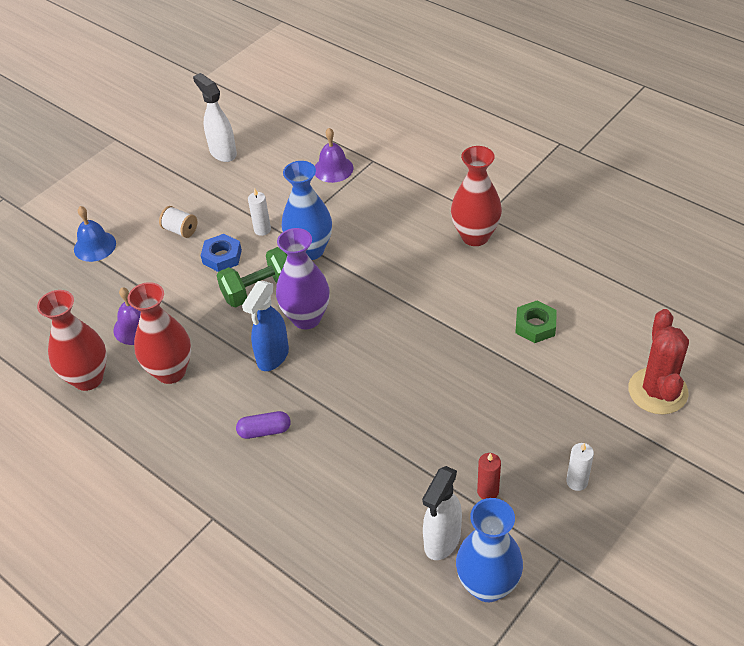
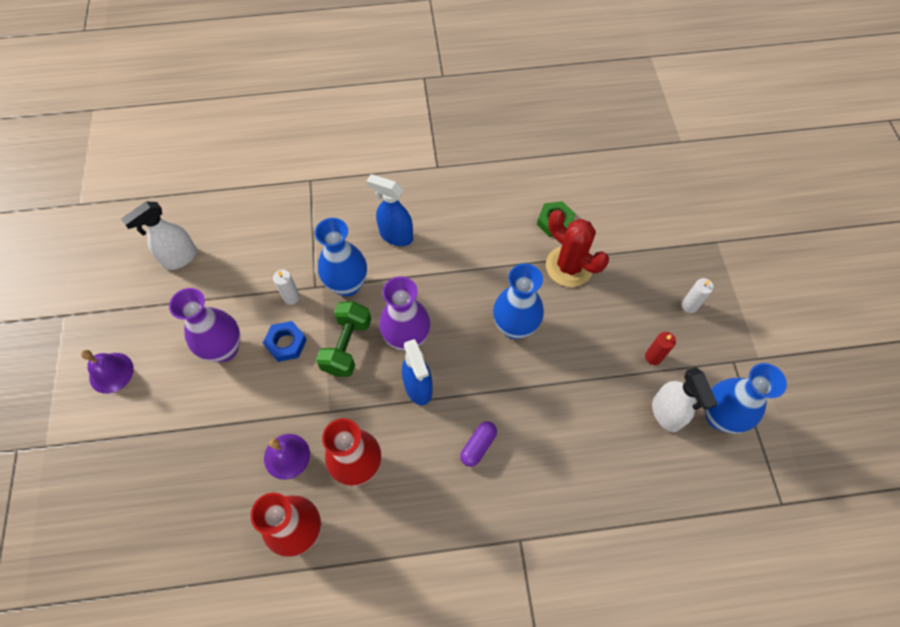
camera: 50 degrees left, 15 degrees up
(95, 246) = (165, 421): blue bell -> none
(180, 230) = (224, 349): white spool -> purple vase
(223, 152) = (180, 258): white spray bottle -> white spray bottle turned 45 degrees counterclockwise
(333, 169) = (288, 208): purple bell -> purple bell (111, 372)
(388, 242) = (396, 236): none -> blue spray bottle
(398, 375) = (514, 327): none -> blue vase
(475, 236) = (448, 187): red vase -> none
(657, 391) = (665, 209): red cactus -> red cactus (569, 266)

